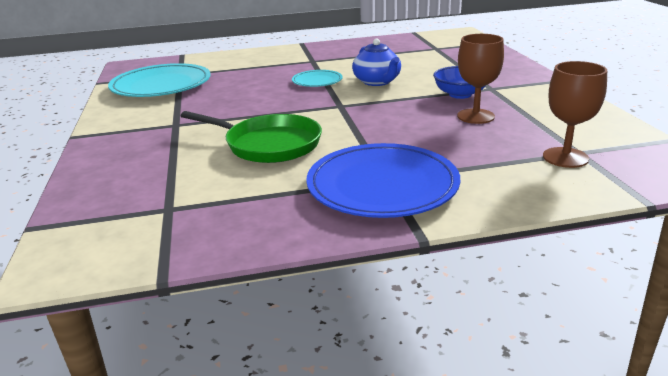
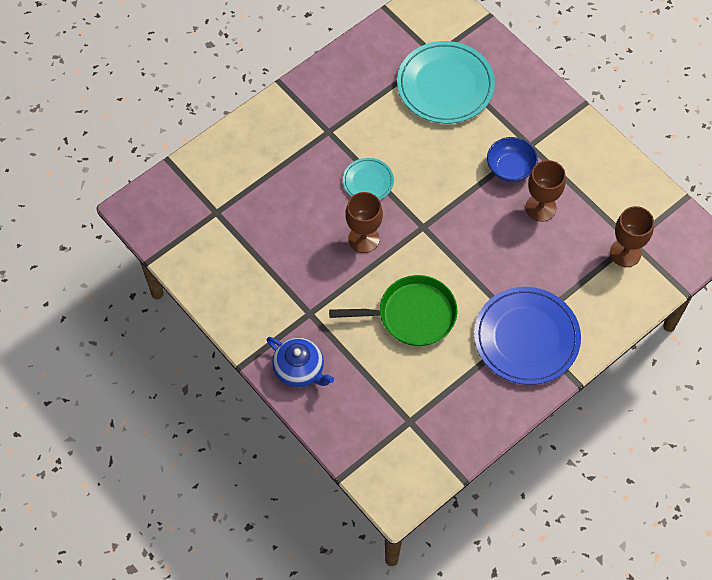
camera: 30 degrees left, 35 degrees up
(161, 85) = (222, 244): turquoise plate -> turquoise plate (445, 85)
(277, 102) = (363, 239): none -> brown goblet
(377, 82) = (425, 164): blue teapot -> blue teapot (300, 369)

